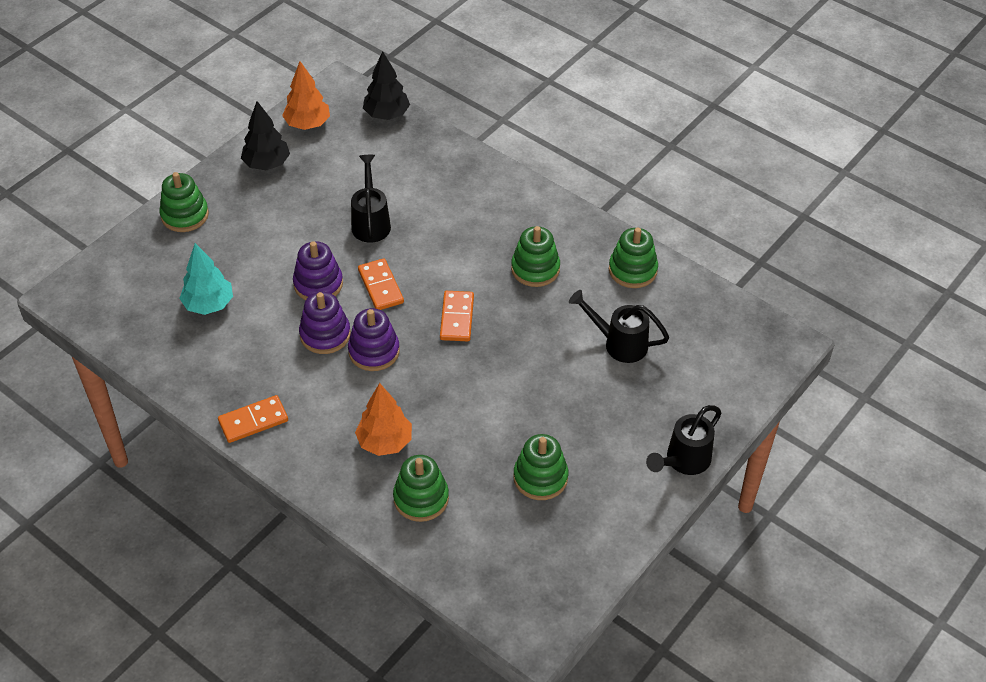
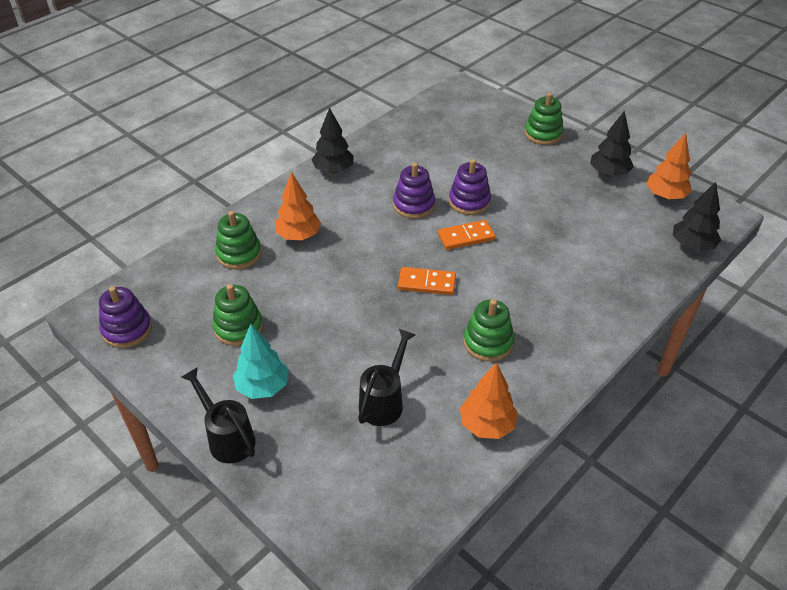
camera: 95 degrees right, 5 degrees down
(209, 305) = (448, 148): turquoise tree -> turquoise tree (263, 387)
(253, 421) = (333, 170): orange domino -> black tree
(371, 222) = (544, 232): black watering can -> none
(374, 351) = (393, 231): purple stacking toy -> purple stacking toy (127, 330)
(632, 270) = (487, 425): green stacking toy -> orange tree

